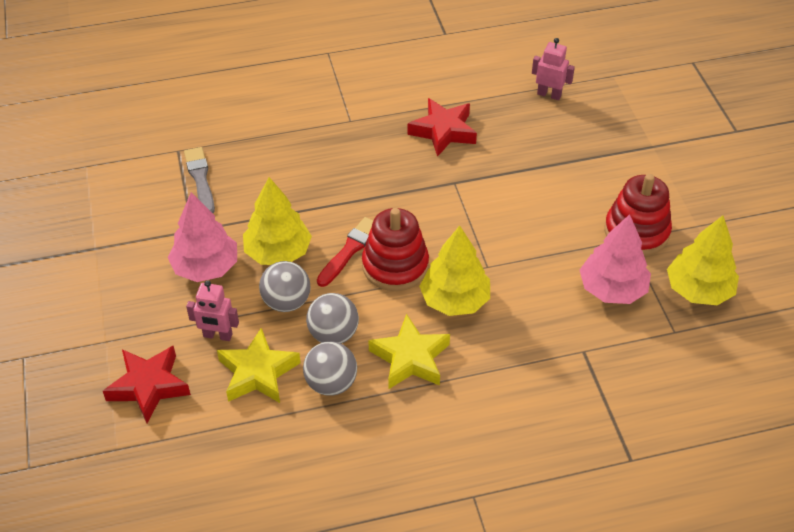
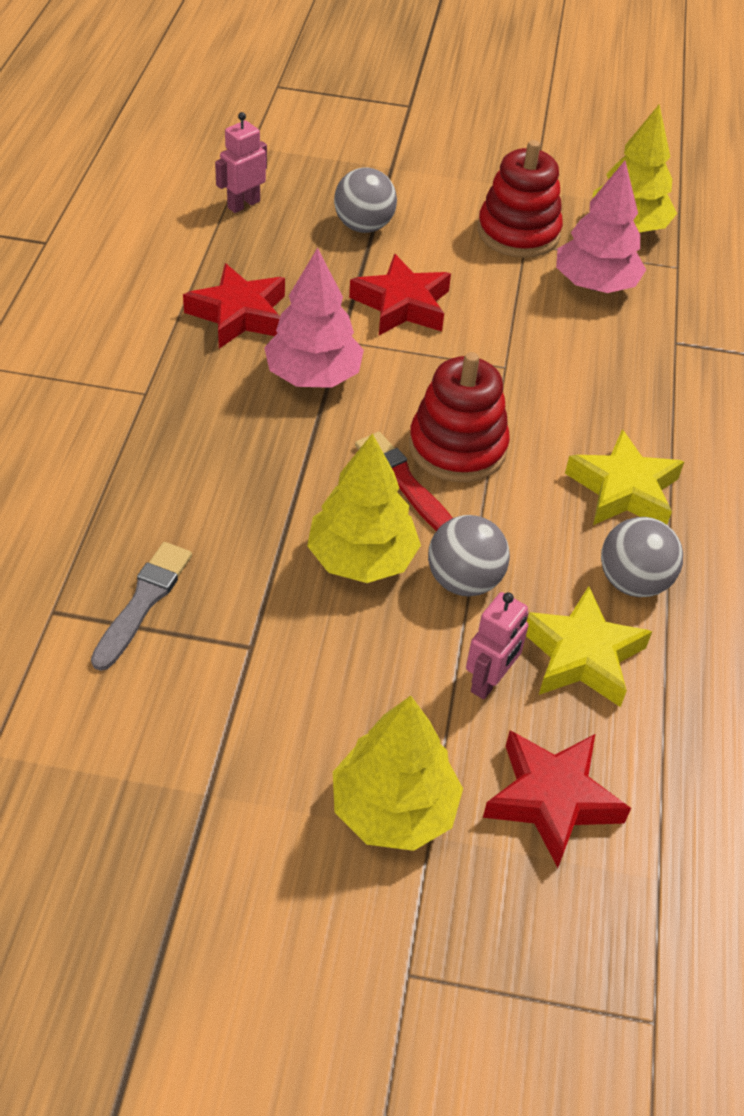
camera: 70 degrees left, 0 degrees up
(200, 179) = (143, 602): grey brush -> grey brush turned 105 degrees clockwise
(206, 267) = (342, 653): pink tree -> pink tree (313, 376)
(333, 334) = (548, 550): grey ball -> grey ball (363, 226)
(454, 300) = (546, 415): yellow tree -> yellow tree (393, 809)
(510, 198) = (402, 305): none -> red star

